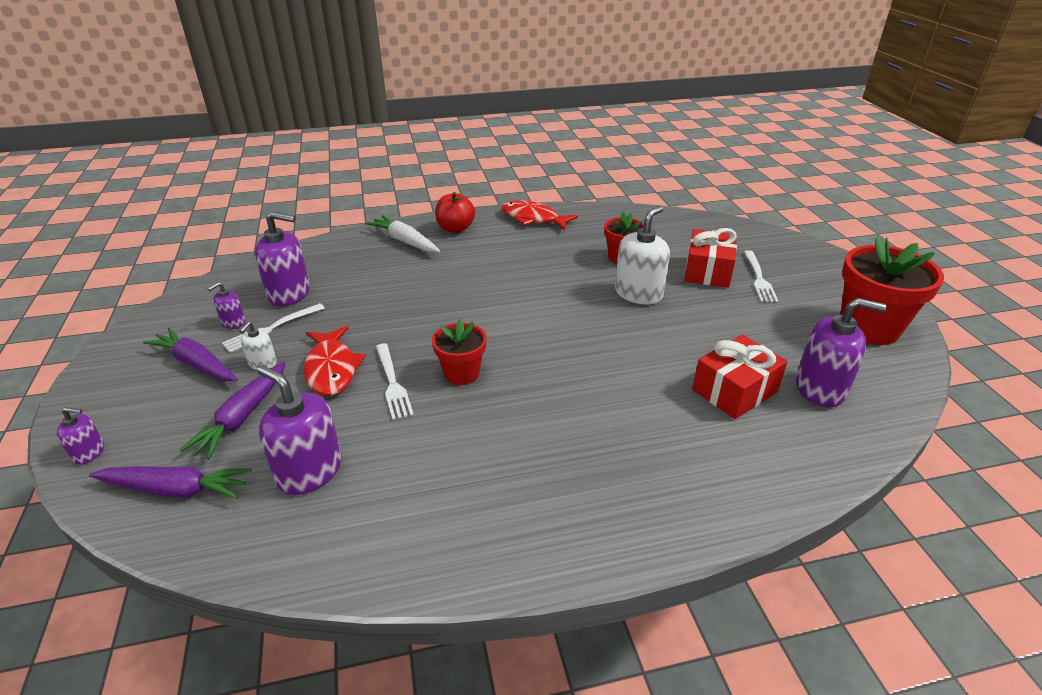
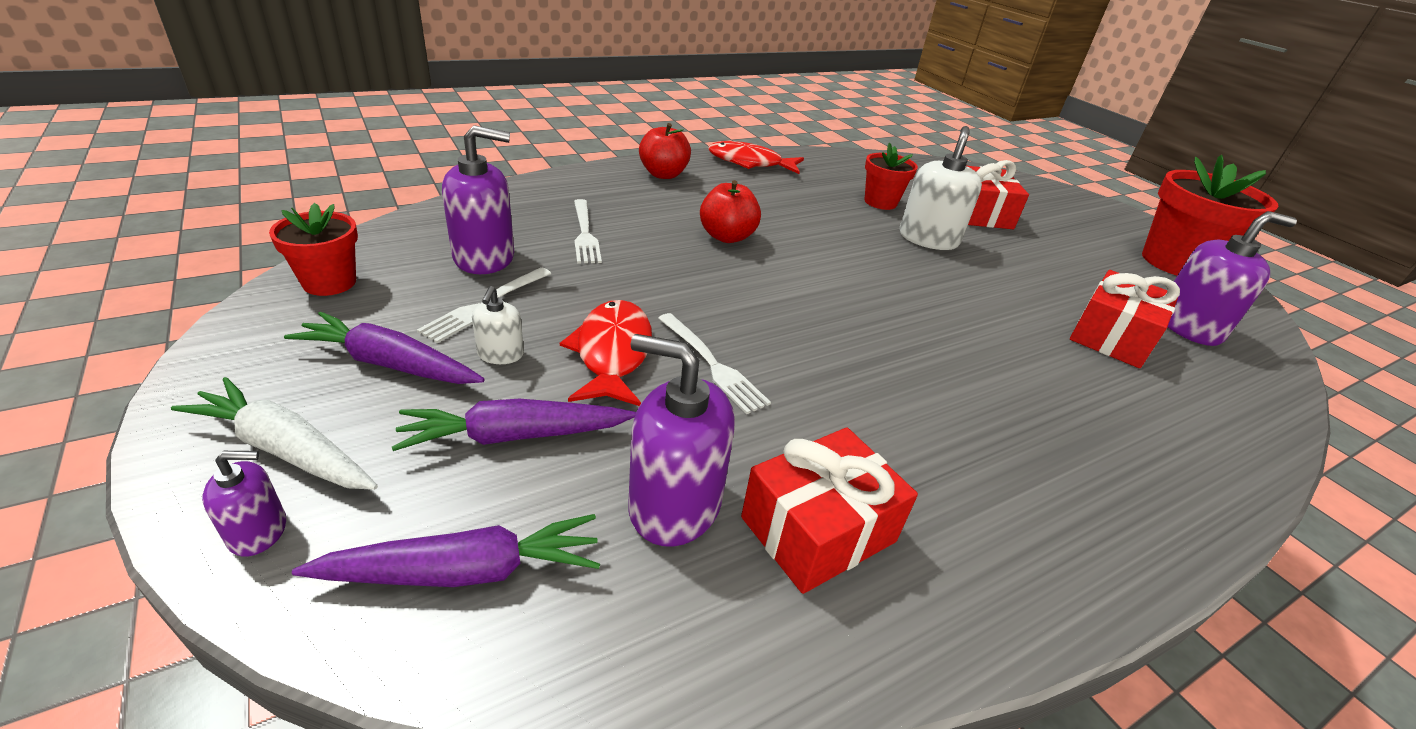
camera: 20 degrees left, 0 degrees up
(233, 322) = (418, 300): purple soap dispenser -> none
(242, 417) = (515, 436): purple carrot -> purple carrot turned 75 degrees clockwise
(331, 369) = (612, 353): red fish -> red fish turned 150 degrees counterclockwise
(387, 499) = (818, 529): none -> red gift
(405, 241) = (608, 189): white carrot -> white carrot (285, 449)
(461, 373) = (795, 344): red flower pot -> red flower pot (329, 282)
(469, 284) = (727, 237): none -> red apple
(759, 278) = (1034, 219): white fork -> white fork (585, 233)

